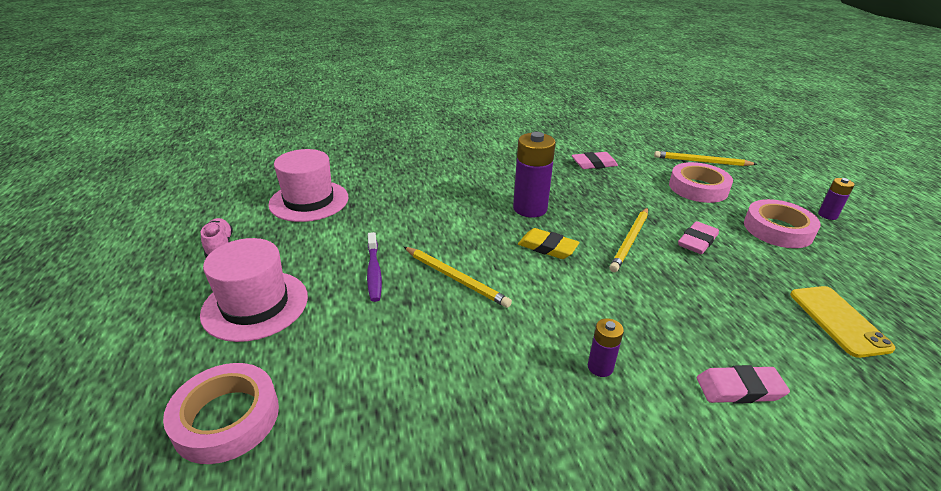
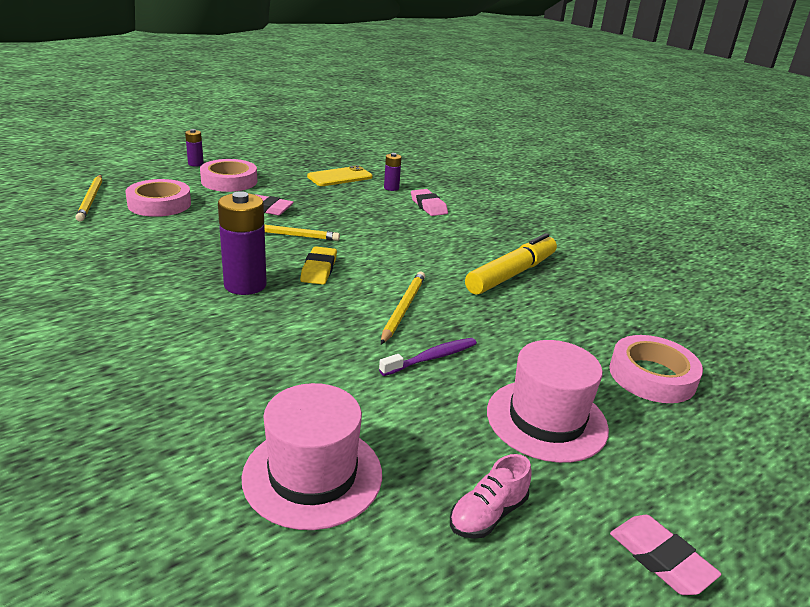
camera: 115 degrees left, 5 degrees down
(494, 395) = (511, 274): none -> yellow marker
(594, 164) = (108, 255): pink eraser -> pink eraser (661, 559)
(600, 367) = (451, 242): purple battery -> purple battery (391, 188)

